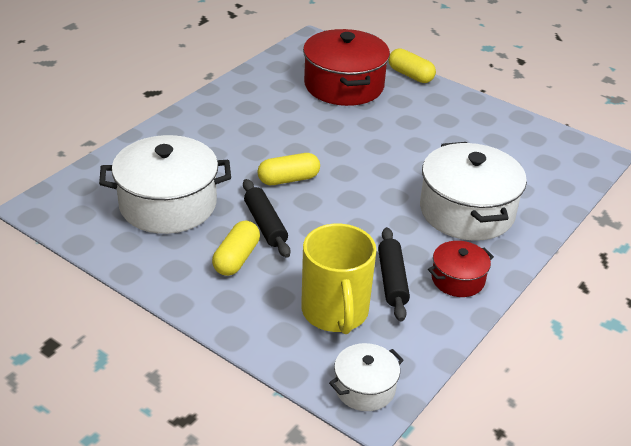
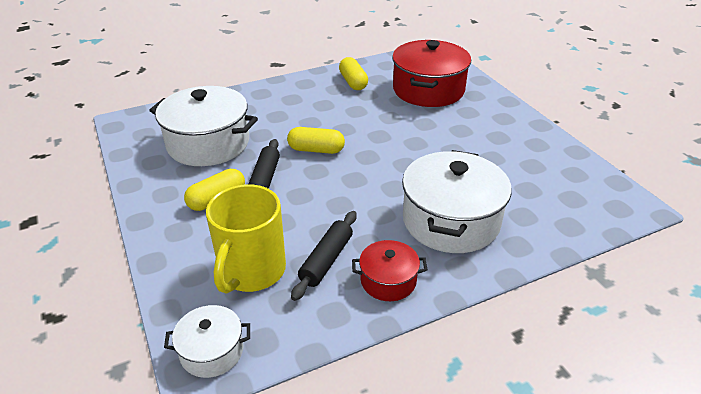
camera: 30 degrees right, 0 degrees up
(410, 75) = (495, 94): yellow capsule -> yellow capsule (353, 82)

